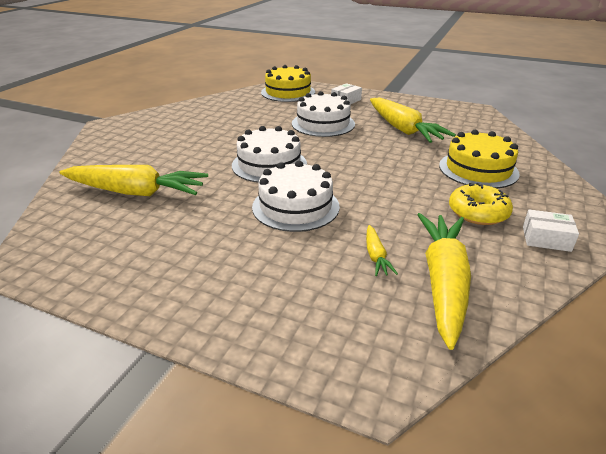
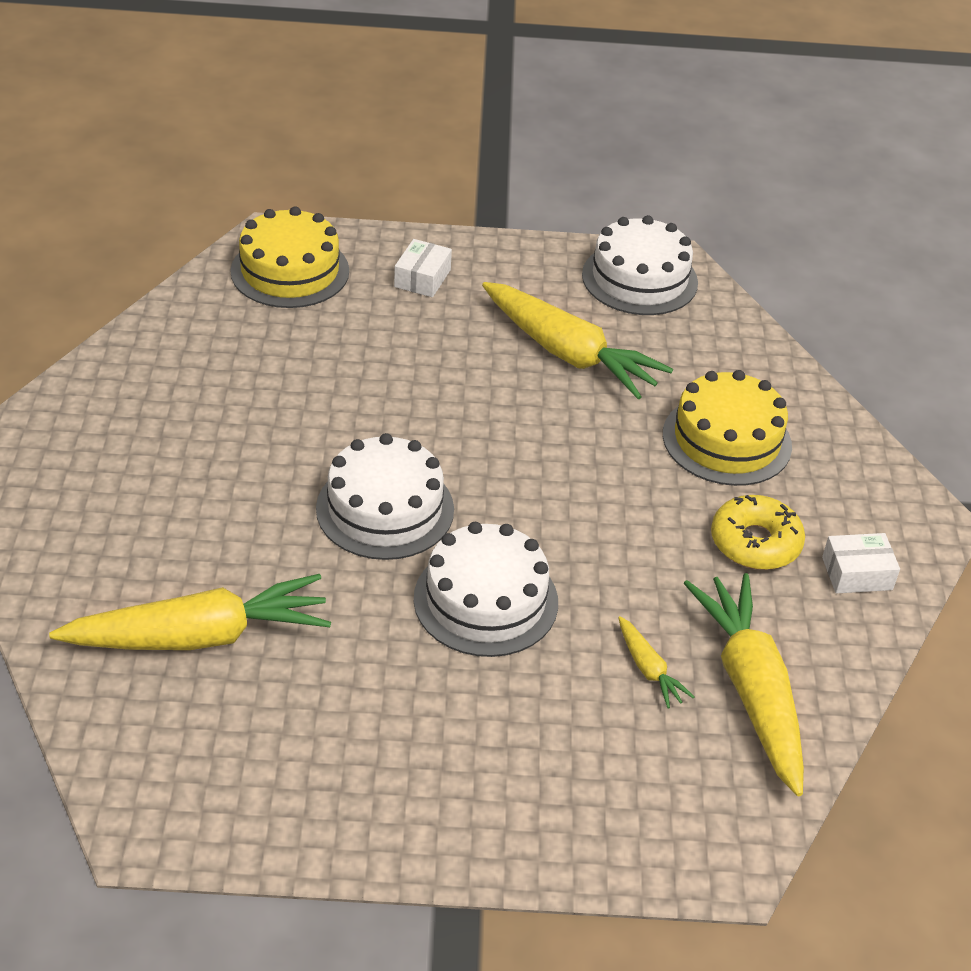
camera: 25 degrees left, 10 degrees up
(323, 124) = (417, 367): white cake -> white cake (639, 279)

